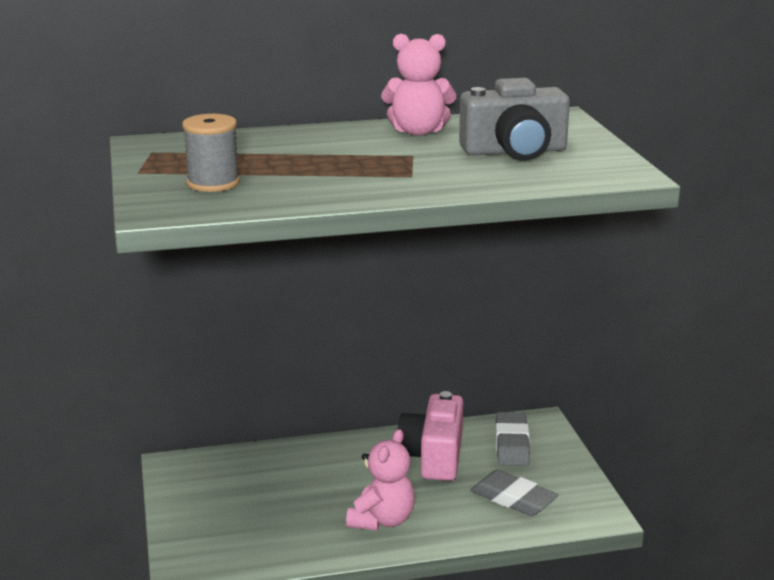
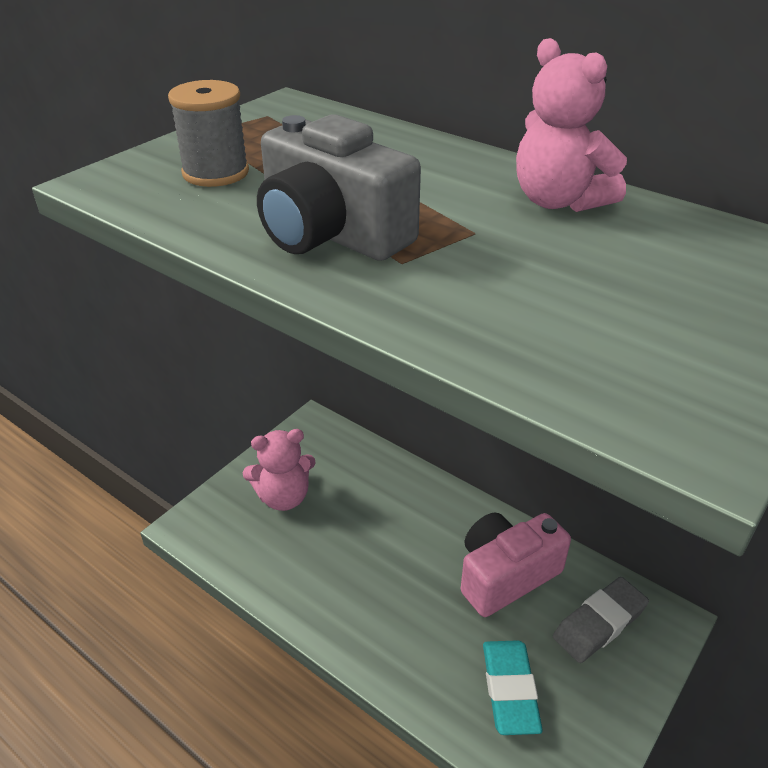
camera: 50 degrees right, 15 degrees up
(382, 520) = (369, 606): pink teddy bear -> pink teddy bear (283, 497)
(513, 499) = (509, 690): grey eraser -> turquoise eraser
(515, 151) = (611, 292): grey camera -> grey camera (331, 234)

